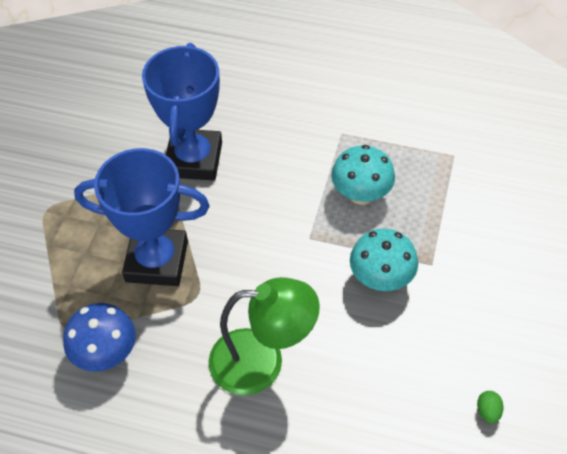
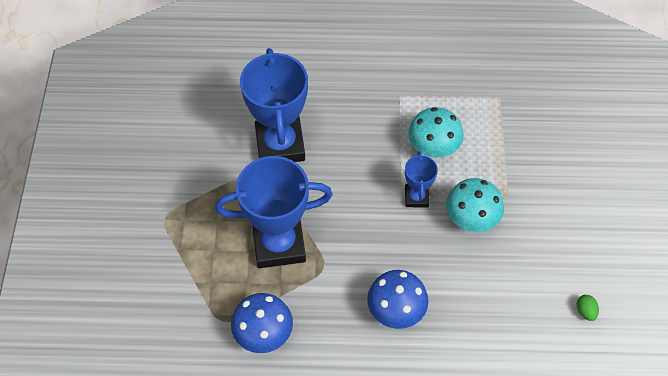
camera: 15 degrees left, 5 degrees up
(262, 361) = (396, 311): green lamp -> blue mushroom
(326, 242) = (416, 197): none -> blue trophy

